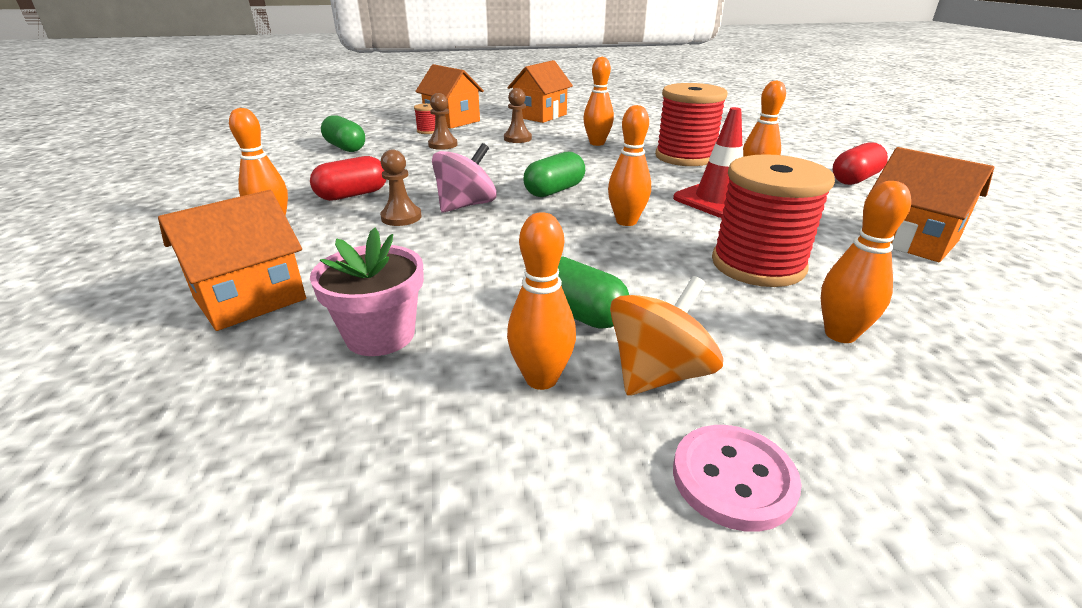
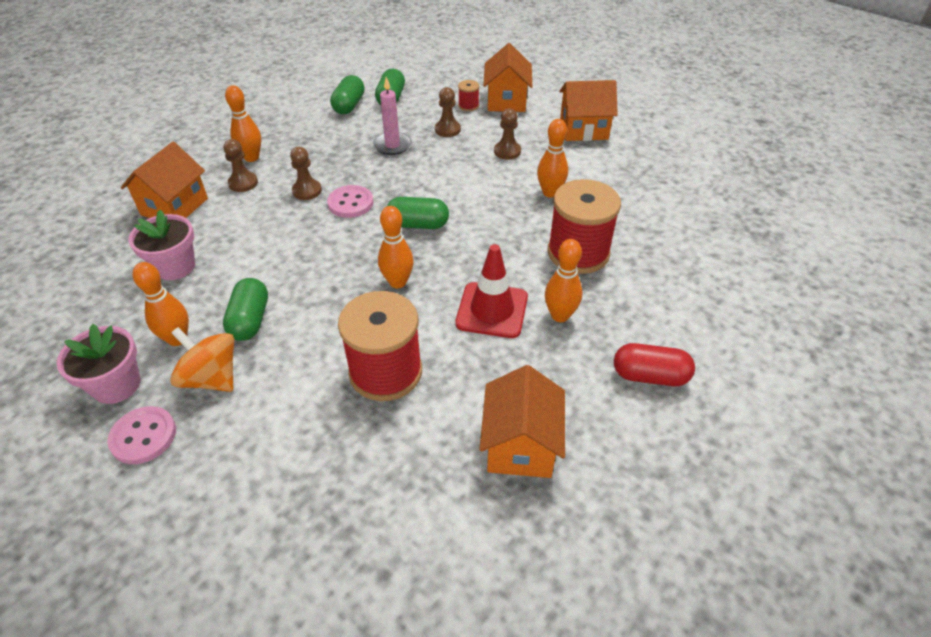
camera: 50 degrees right, 15 degrees up
(250, 298) = (174, 206): orange house -> orange house turned 75 degrees counterclockwise
(308, 243) = (243, 183): none -> brown pawn
(310, 163) = (349, 105): none -> green capsule
(352, 195) = (319, 153): red capsule -> none
(416, 166) = (392, 145): none -> pink candle
(466, 205) = (350, 203): pink spinning top -> pink button
(579, 474) = (117, 385): none -> pink flower pot
(658, 374) = (211, 378): orange spinning top -> orange spinning top turned 150 degrees counterclockwise
(840, 334) = (315, 440): orange bowling pin -> none

